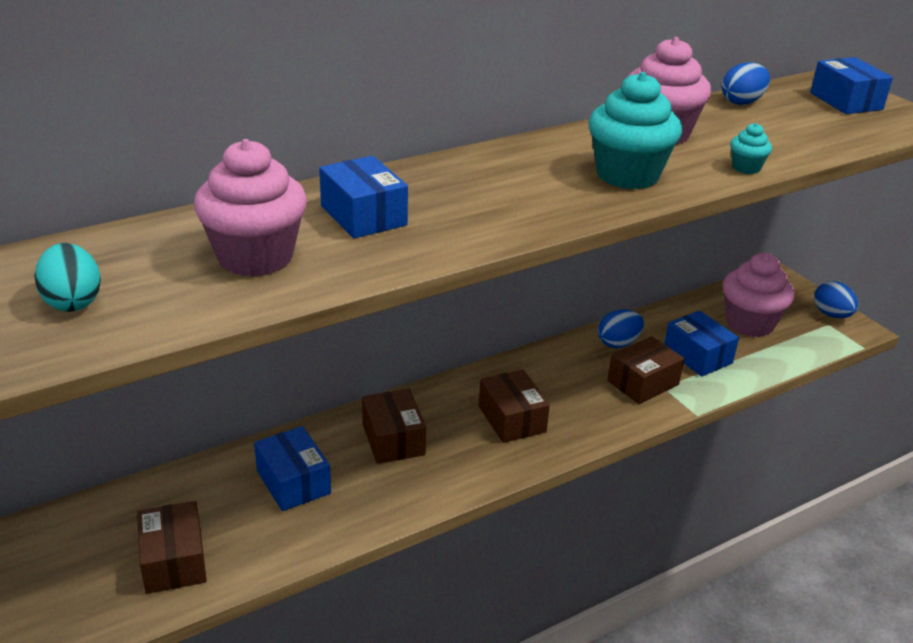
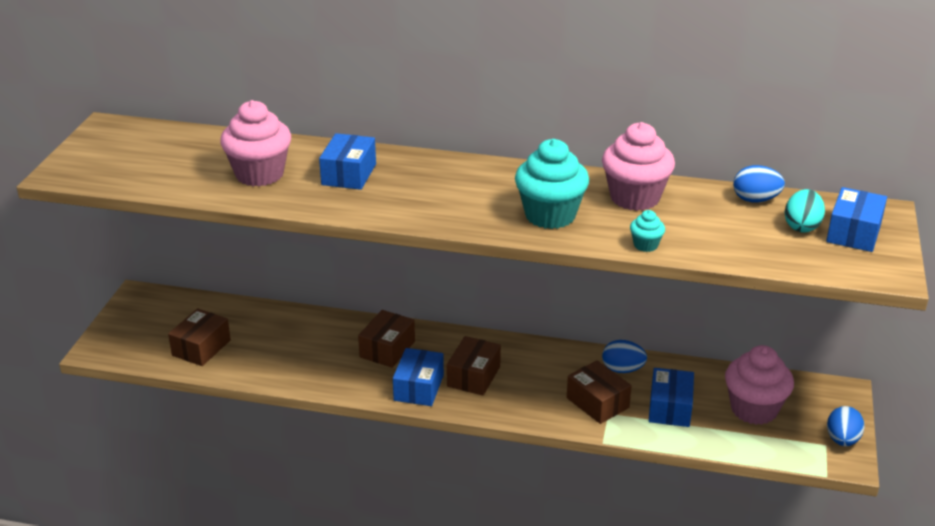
camera: 45 degrees right, 0 degrees up
(72, 302) = (153, 161): turquoise egg -> turquoise egg (802, 226)
(293, 482) = (304, 342): blue box -> blue box (418, 388)
(643, 383) = (597, 403): brown box -> brown box turned 45 degrees clockwise

